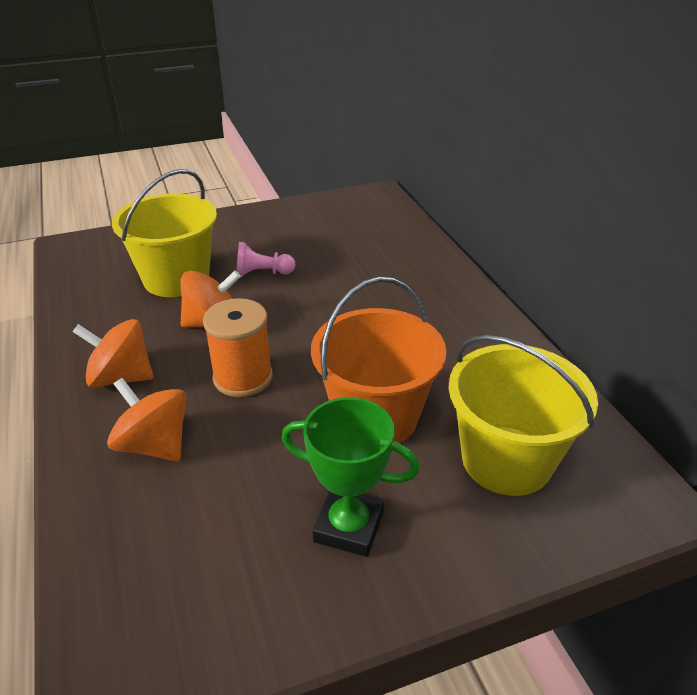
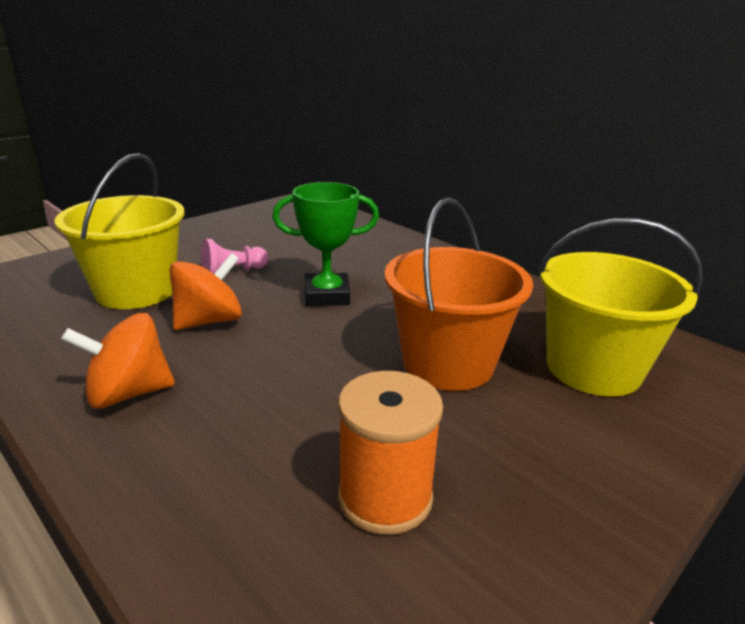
camera: 25 degrees left, 10 degrees down
(154, 445) = (223, 451): orange spinning top -> none
(243, 377) = (281, 361): orange spool -> orange spool (385, 497)
(348, 527) = (509, 466): green trophy -> green trophy (327, 295)

